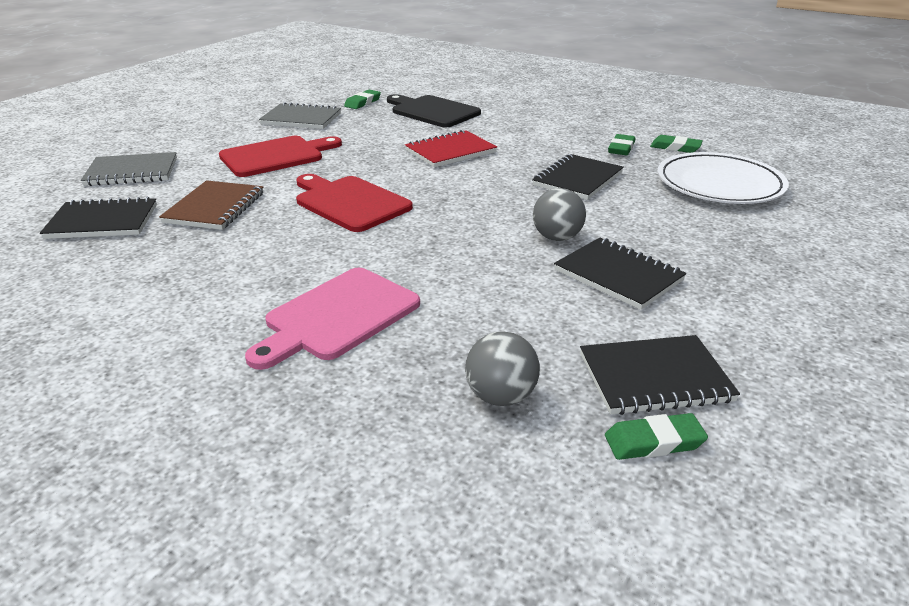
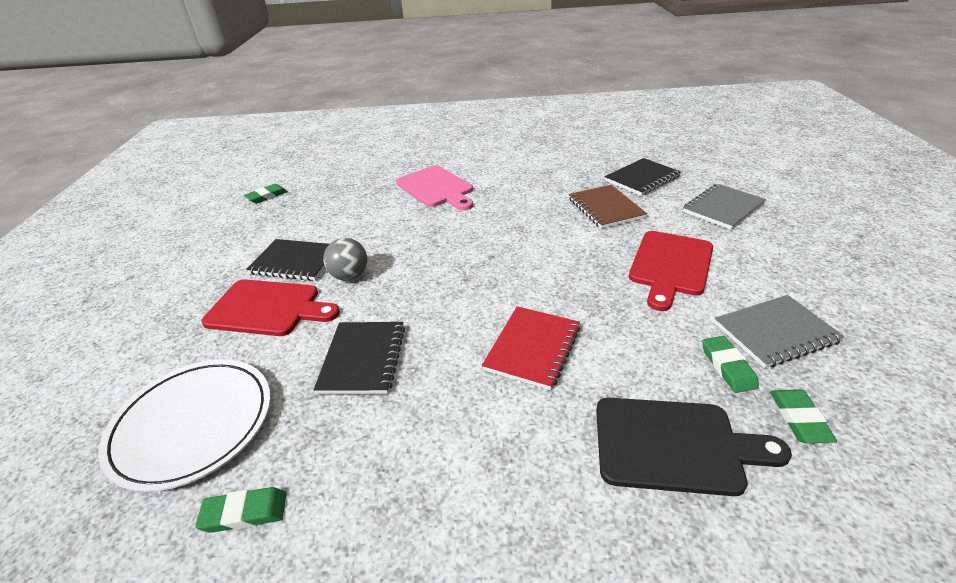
camera: 150 degrees right, 5 degrees up
(338, 316) = (436, 188): pink cutting board -> pink cutting board turned 135 degrees clockwise
(349, 202) = (530, 246): red cutting board -> red cutting board (268, 308)
(501, 396) = (335, 188): grey ball -> none
(621, 148) = (330, 464): green eraser -> green eraser (727, 367)
(654, 378) = (267, 216): black notebook -> none

